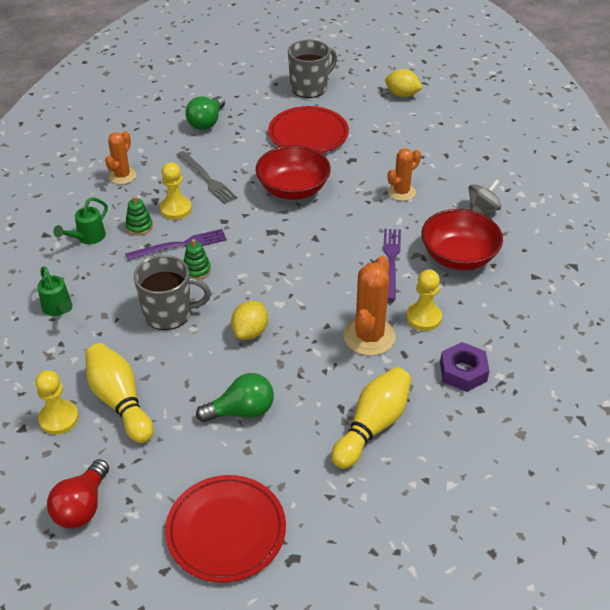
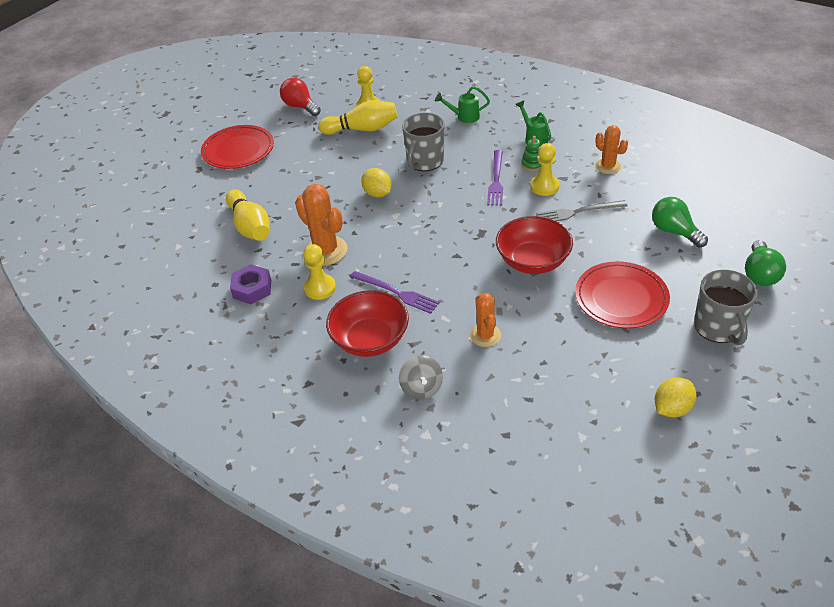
camera: 120 degrees right, 0 degrees up
(196, 270) = (461, 182): green stacking toy -> none
(241, 411) = (313, 174): green light bulb -> green light bulb (759, 274)

